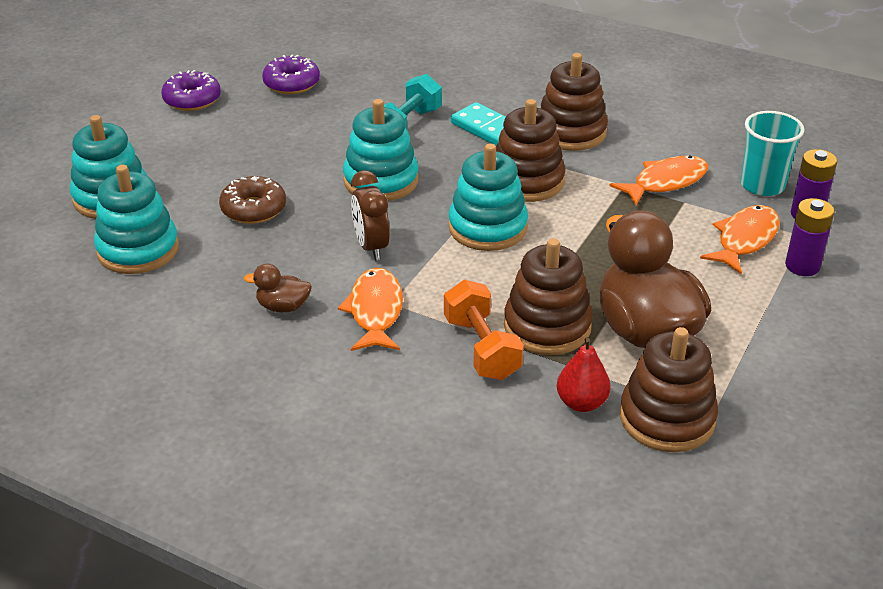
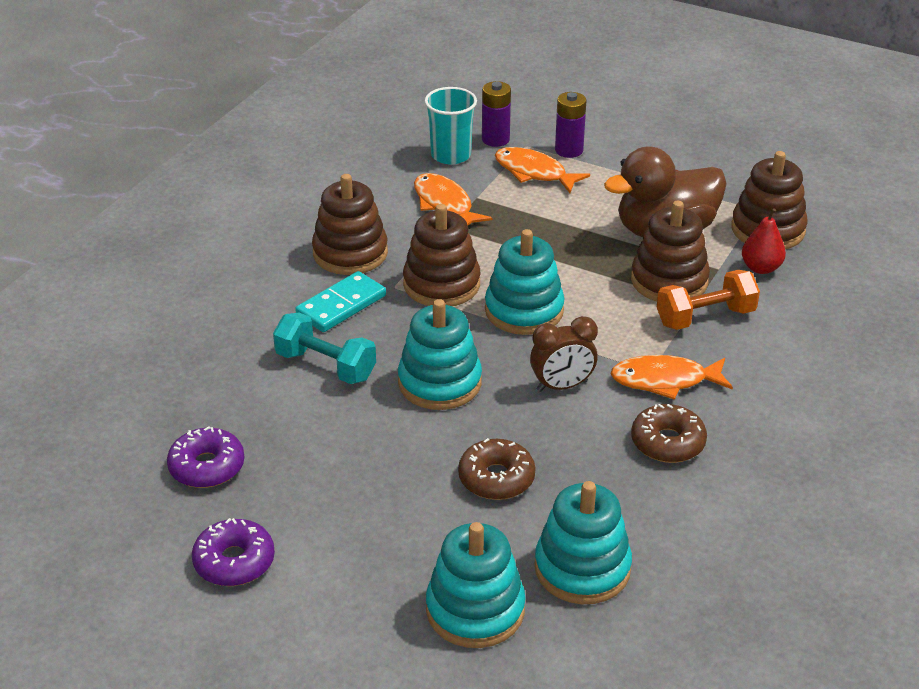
camera: 90 degrees left, 0 degrees up
(283, 307) = (667, 442): brown duck -> brown donut

